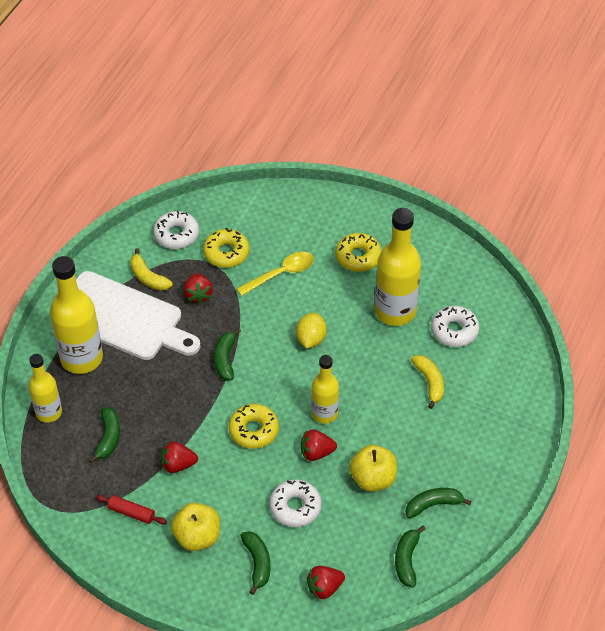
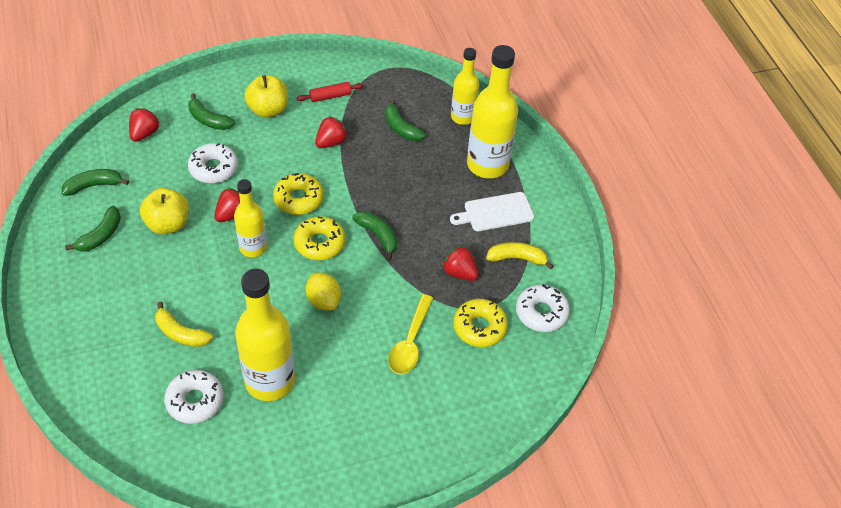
camera: 135 degrees right, 0 degrees up
(122, 318) = (495, 212): white cutting board -> white cutting board, size x0.52
(358, 257) = (356, 413): yellow donut -> yellow donut (319, 243)
(407, 560) = (94, 185): green banana -> green banana turned 75 degrees counterclockwise

